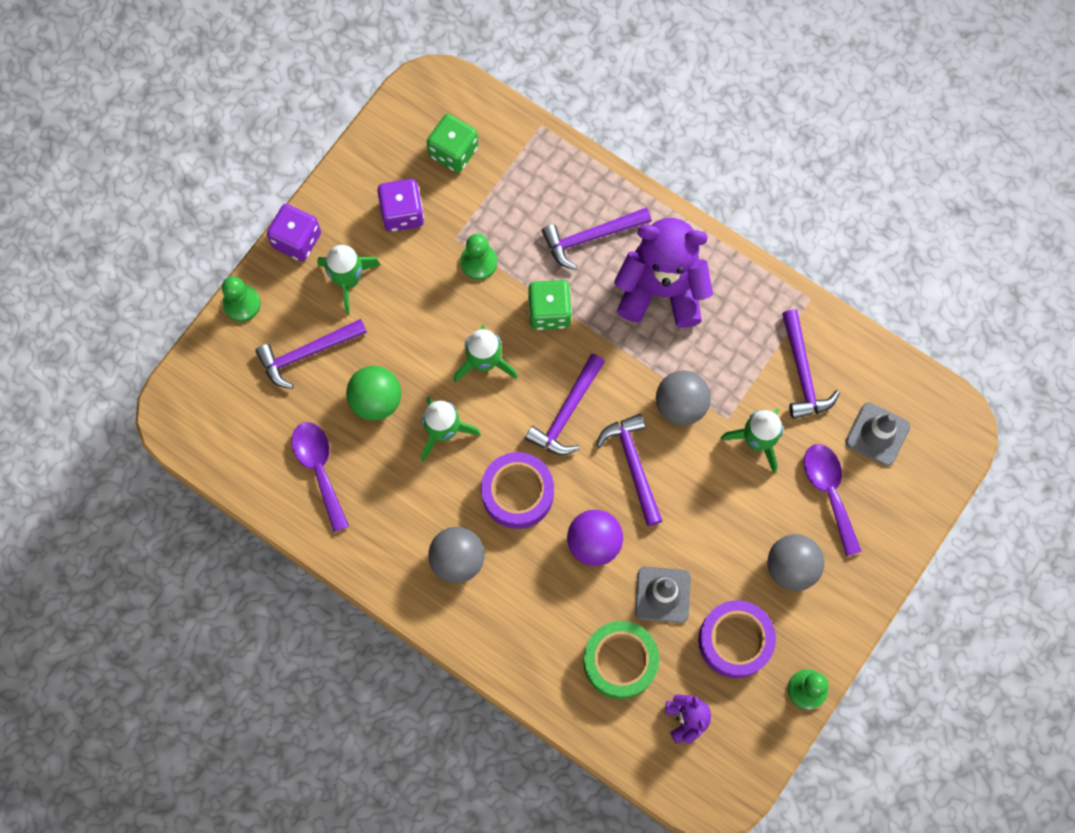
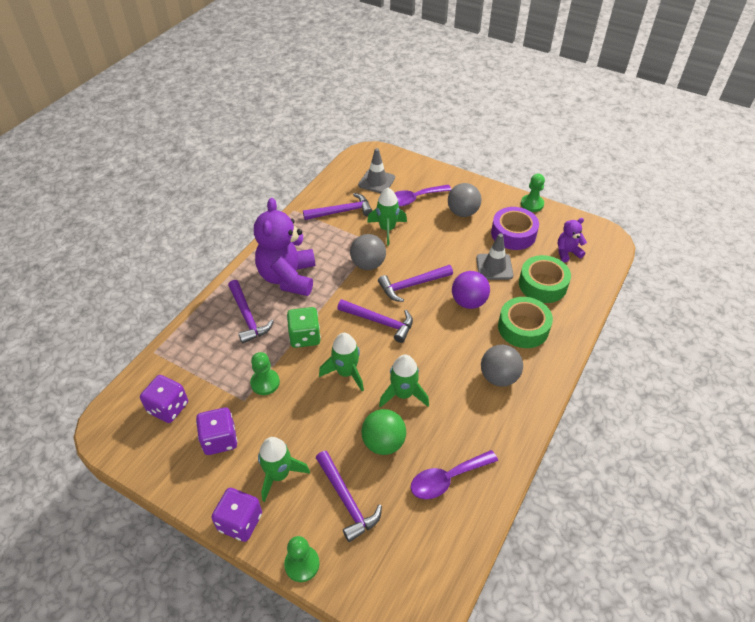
camera: 95 degrees left, 25 degrees down
(453, 152) = (168, 408): green dice -> purple dice
(517, 493) = (442, 345): purple tape -> none
(539, 612) = (523, 328): none -> green tape

